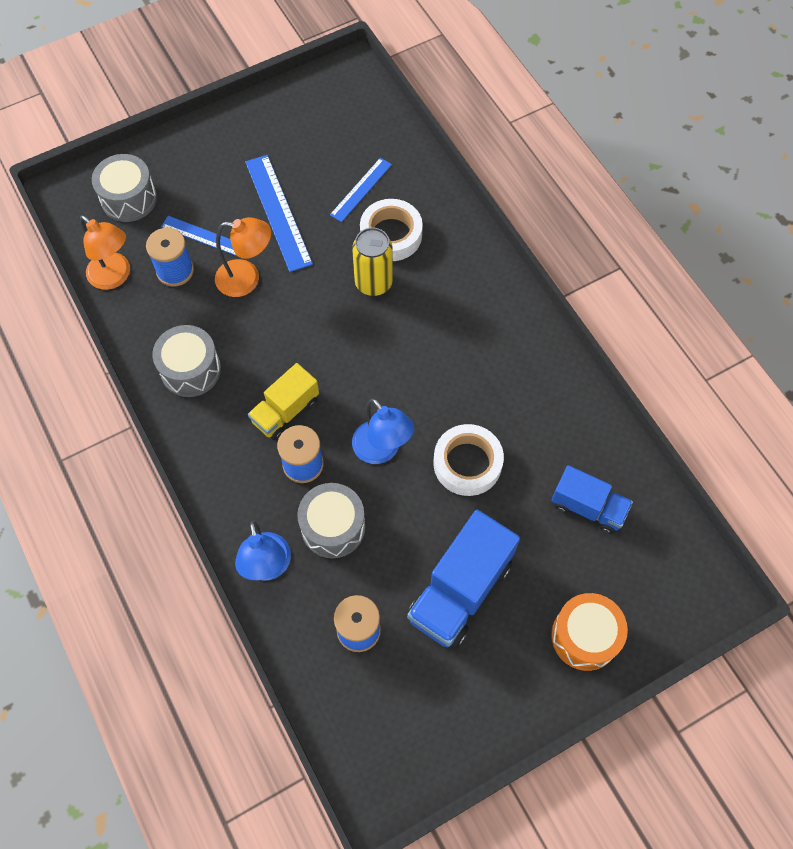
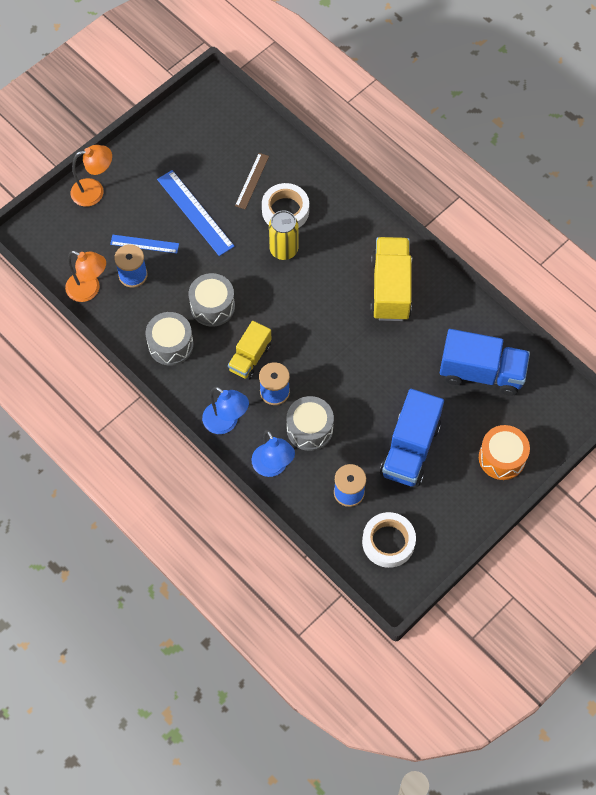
camera: 15 degrees left, 0 degrees up
(129, 199) = (77, 228): grey drum -> grey drum (212, 306)
(247, 279) = (189, 268): orange lamp -> orange lamp (94, 191)
(361, 189) = (252, 181): blue ruler -> brown ruler
(382, 450) = (327, 368): blue lamp -> blue lamp (226, 423)
(467, 463) = (390, 363): white tape -> white tape (388, 542)
(496, 364) = (390, 288): none -> yellow truck
(588, 507) = (481, 372): blue truck -> blue truck, size x1.61

